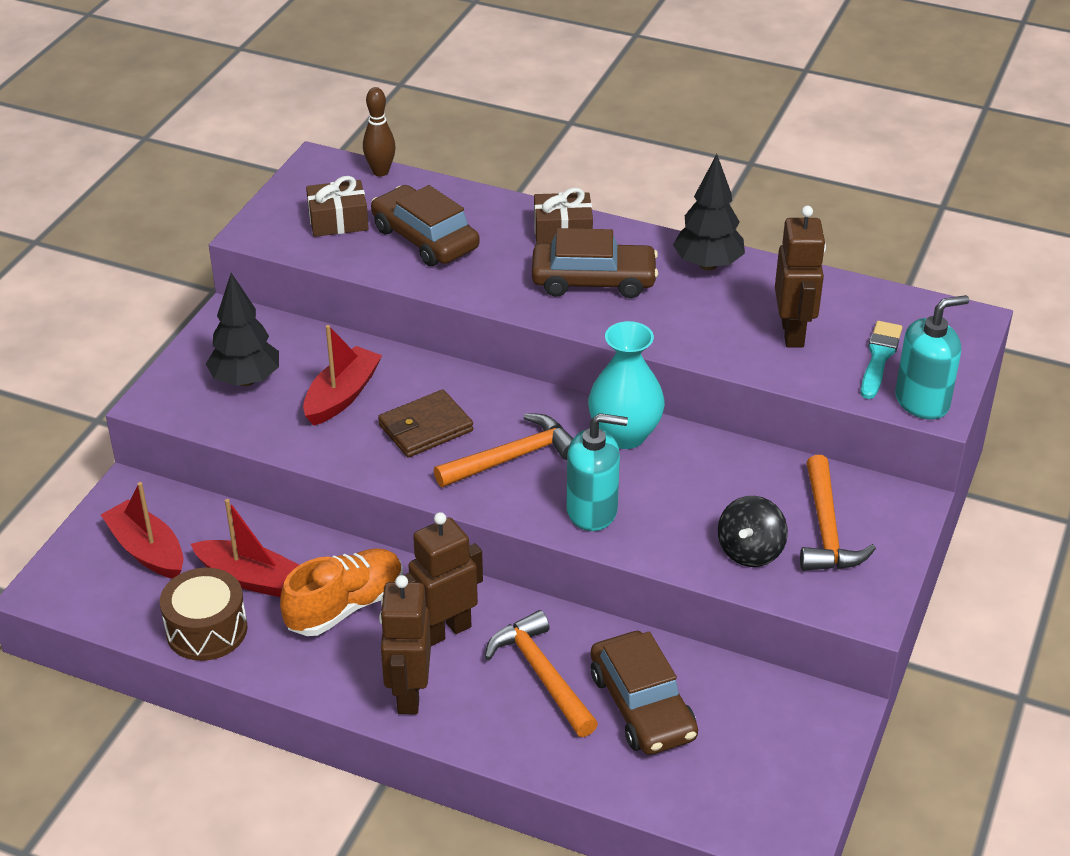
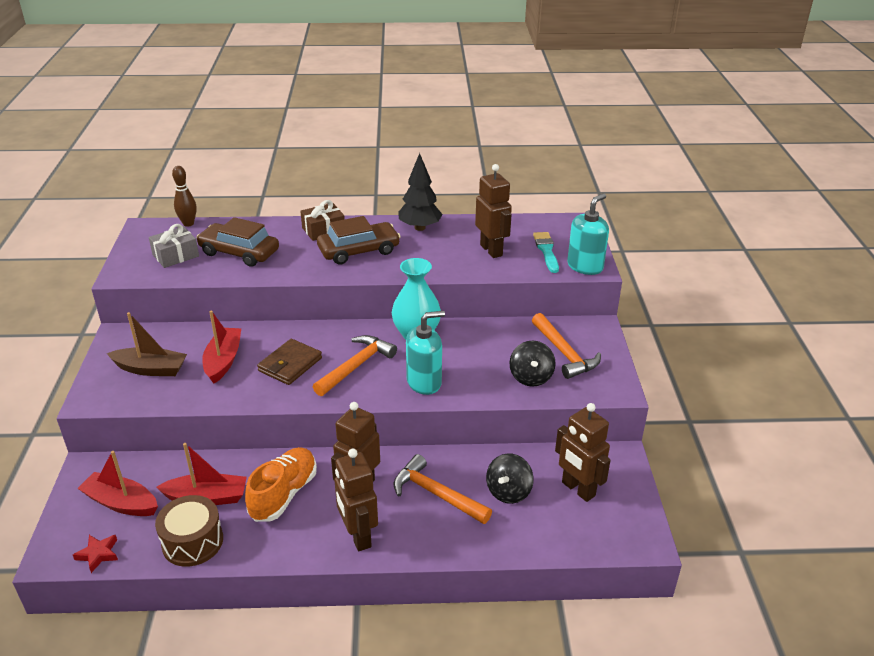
camera: 25 degrees left, 5 degrees down
(94, 607) = (98, 554): none -> red star
(245, 380) = (151, 369): black tree -> brown boat
(338, 221) = (175, 255): brown gift -> grey gift
(642, 705) = (508, 492): brown car -> black spinning top
(742, 736) = (578, 489): none -> brown robot

